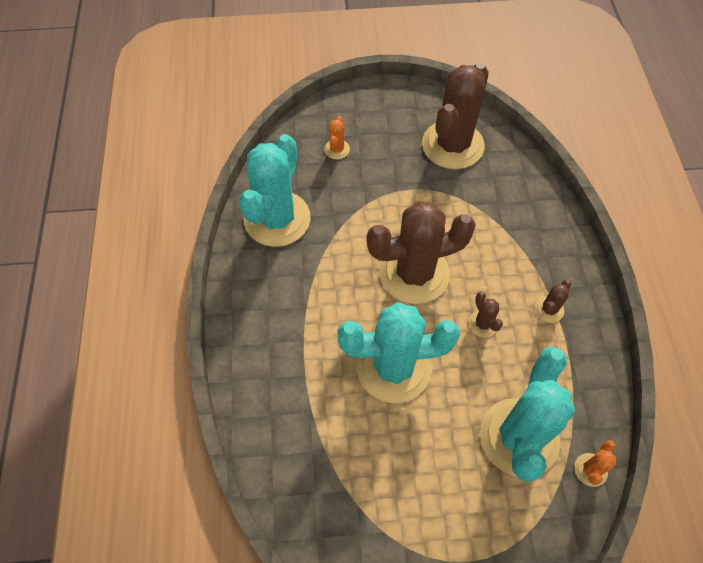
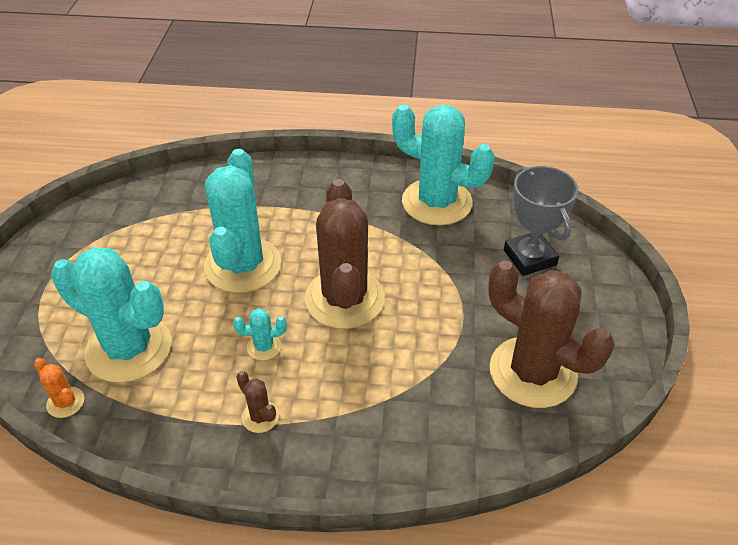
camera: 100 degrees right, 15 degrees down
(337, 149) = (529, 257): orange cactus -> grey trophy
(483, 324) = (264, 347): brown cactus -> turquoise cactus

